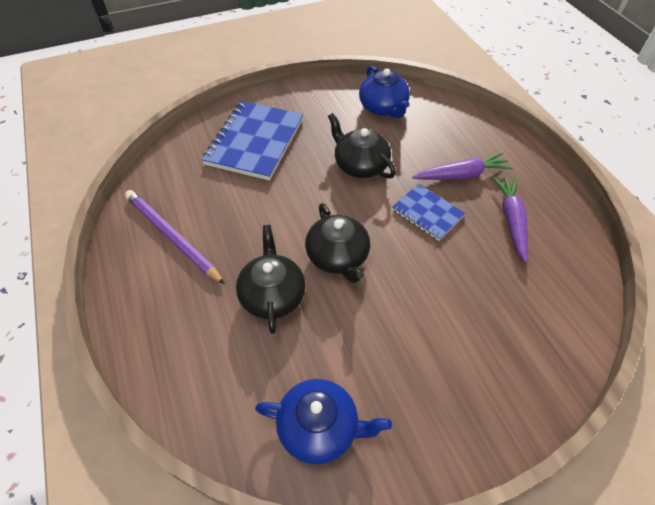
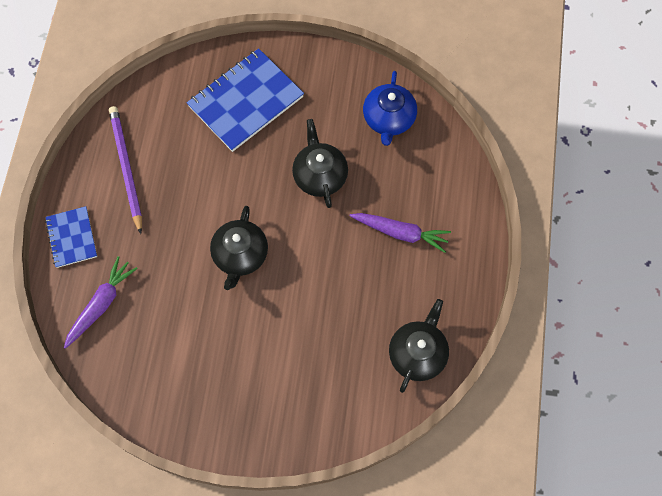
camera: 30 degrees right, 15 degrees up
(272, 295) = (171, 261): black teapot -> black teapot (417, 353)
(320, 427) = (143, 376): blue teapot -> none
(427, 213) = (340, 254): blue notebook -> blue notebook (72, 238)
(511, 220) = (405, 299): purple carrot -> purple carrot (101, 304)

